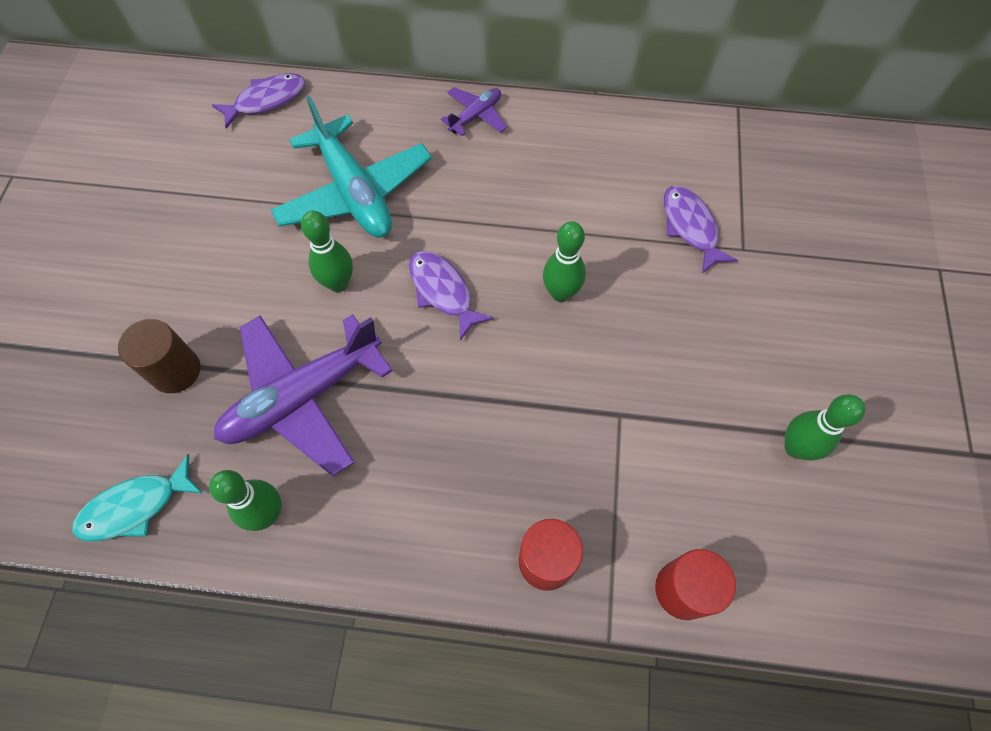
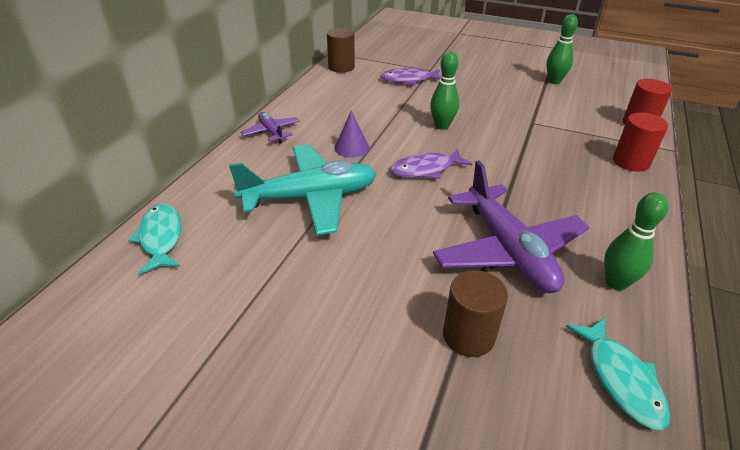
camera: 75 degrees left, 25 degrees down
(266, 100) = (161, 238): purple fish -> turquoise fish
(338, 283) = (401, 218): green bowling pin -> none
(468, 203) = (351, 147): none -> purple cone
(692, 134) = (341, 67): none -> brown cylinder

